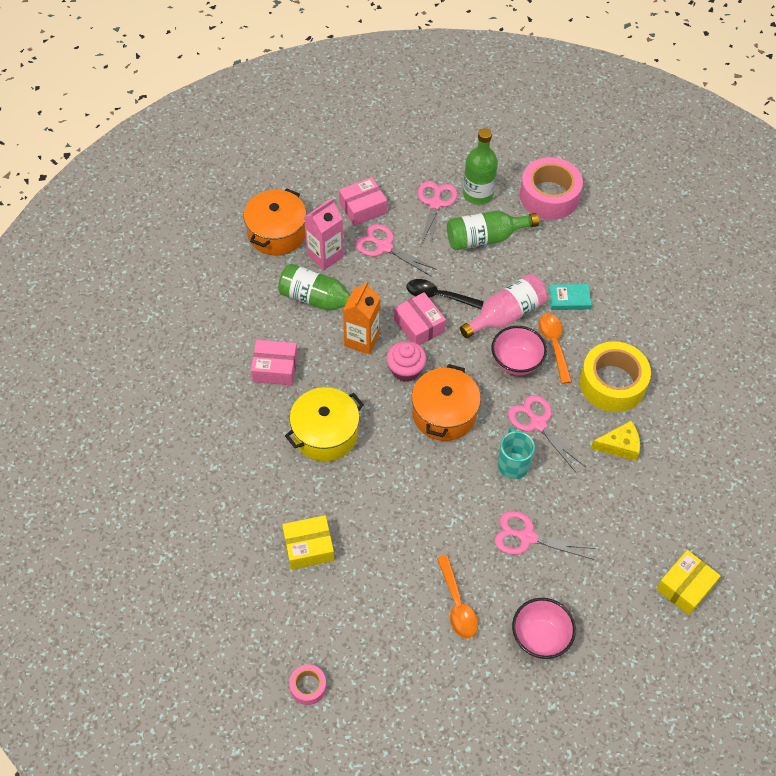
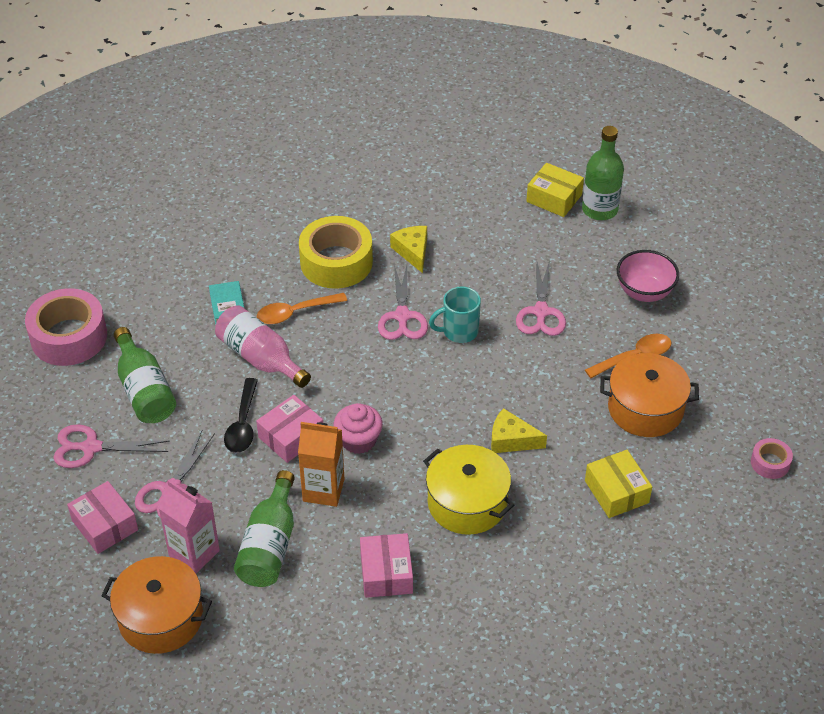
camera: 100 degrees left, 10 degrees down
(381, 479) = (511, 440): none -> yellow cheese
(444, 414) = (410, 397): orange pot -> orange pot (645, 409)
(478, 194) = (70, 406): green bottle -> green bottle (599, 209)
(516, 362) = (326, 342): pink bowl -> none
(538, 423) = (402, 316): pink scissors -> pink scissors turned 45 degrees counterclockwise

